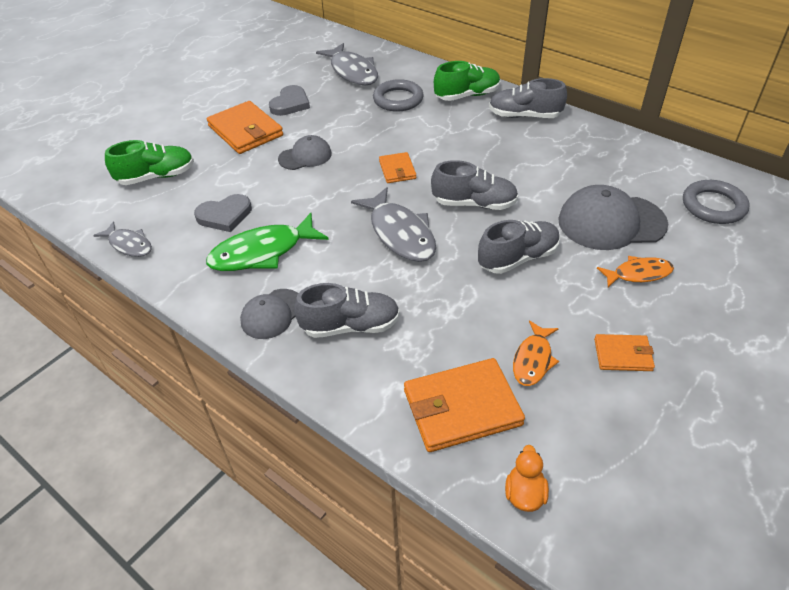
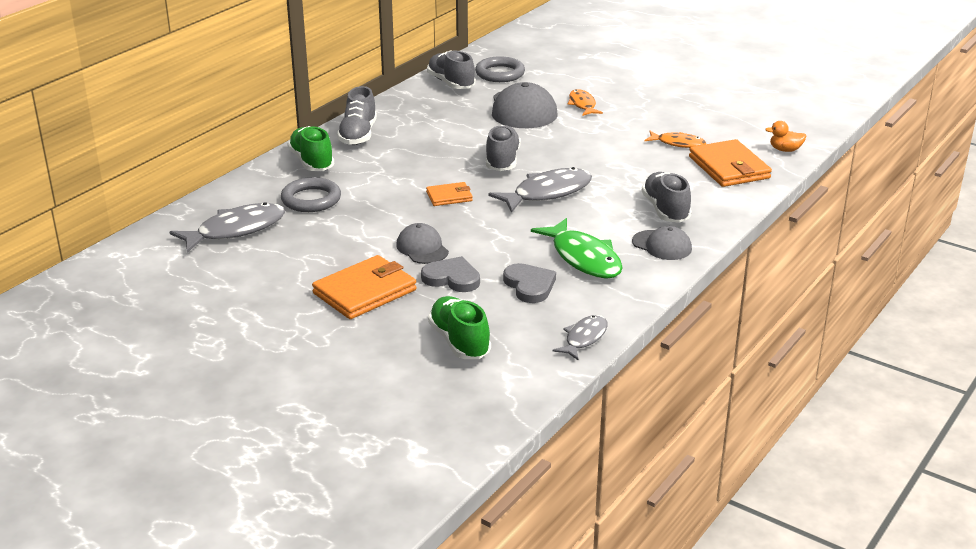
camera: 95 degrees left, 15 degrees down
(290, 104) = (306, 267): grey heart -> grey heart (452, 278)
(518, 258) = (572, 145): grey shoe -> grey shoe (451, 83)
(623, 355) = (664, 115): orange wallet -> none

